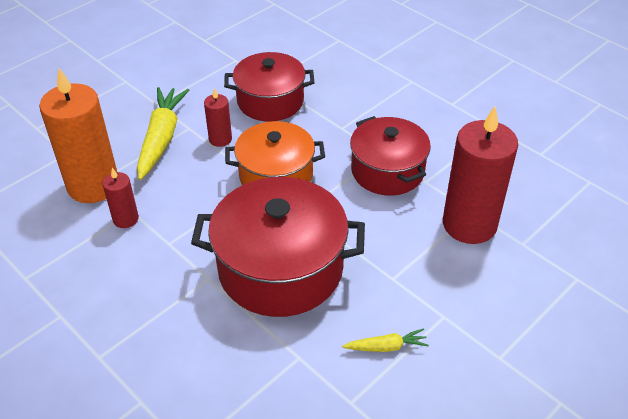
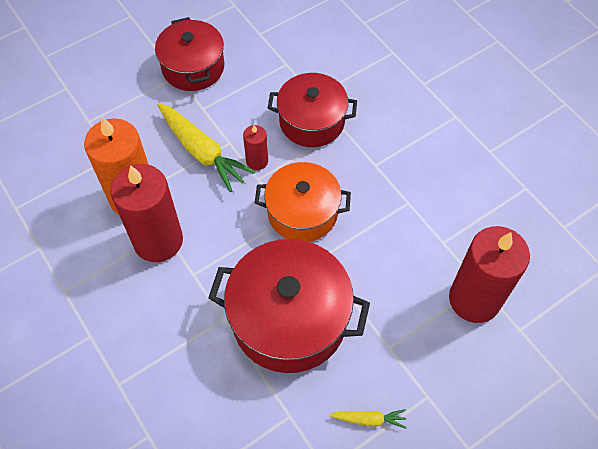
camera: 10 degrees right, 15 degrees up
(125, 219) = (158, 241): red candle -> red candle, size x2.11
(161, 138) = (202, 152): yellow carrot -> yellow carrot turned 120 degrees clockwise
(387, 171) = (409, 224): red pot -> red pot (193, 67)

